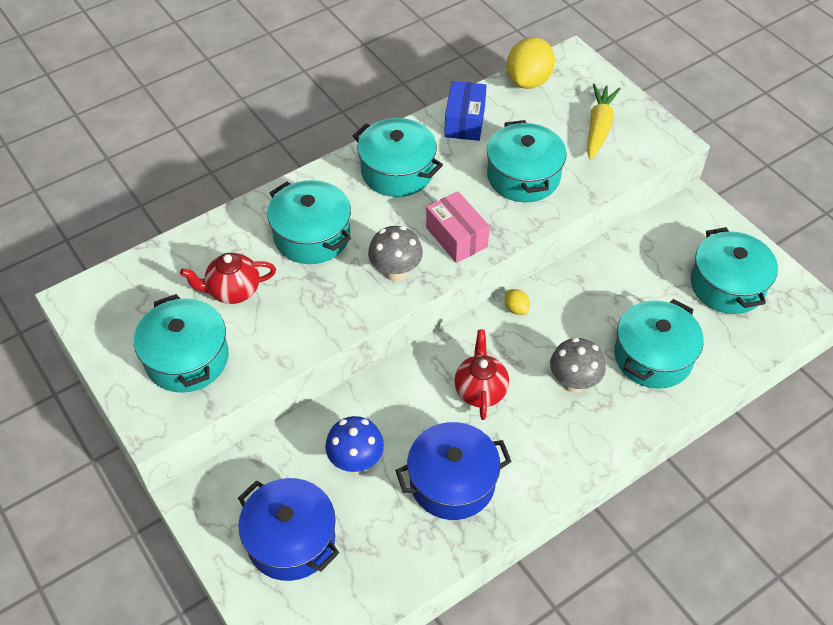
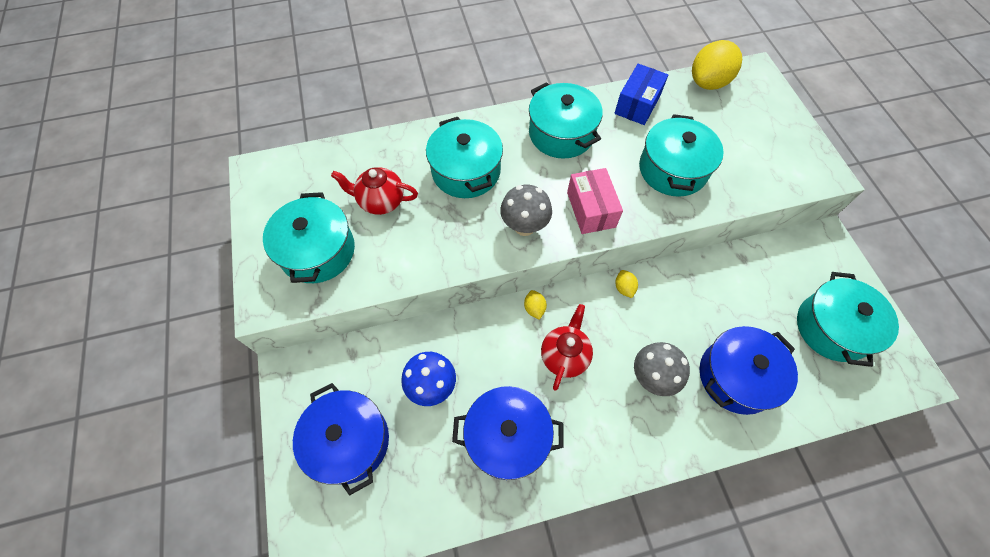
camera: 20 degrees right, 10 degrees up
(432, 356) = (534, 308): none -> yellow lemon
(599, 127) = (760, 142): yellow carrot -> none
(653, 357) = (736, 376): turquoise pot -> blue pot

